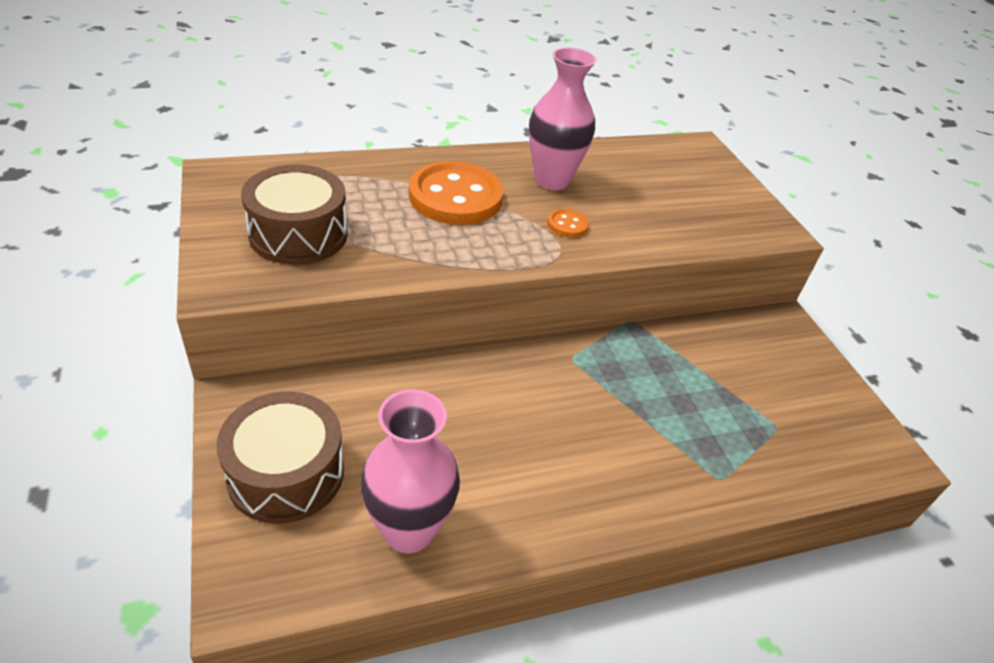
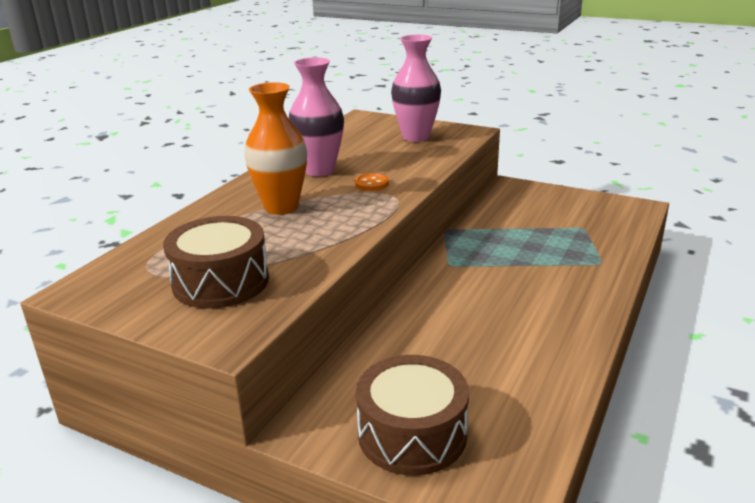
camera: 40 degrees left, 15 degrees down
(408, 530) = (526, 397): pink vase -> pink vase (416, 137)
(455, 197) = (281, 207): orange button -> orange vase

